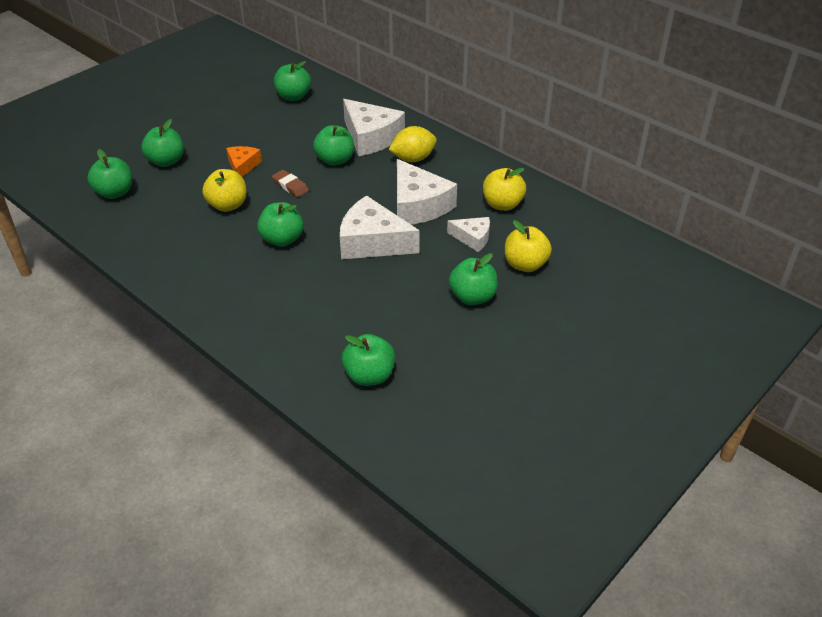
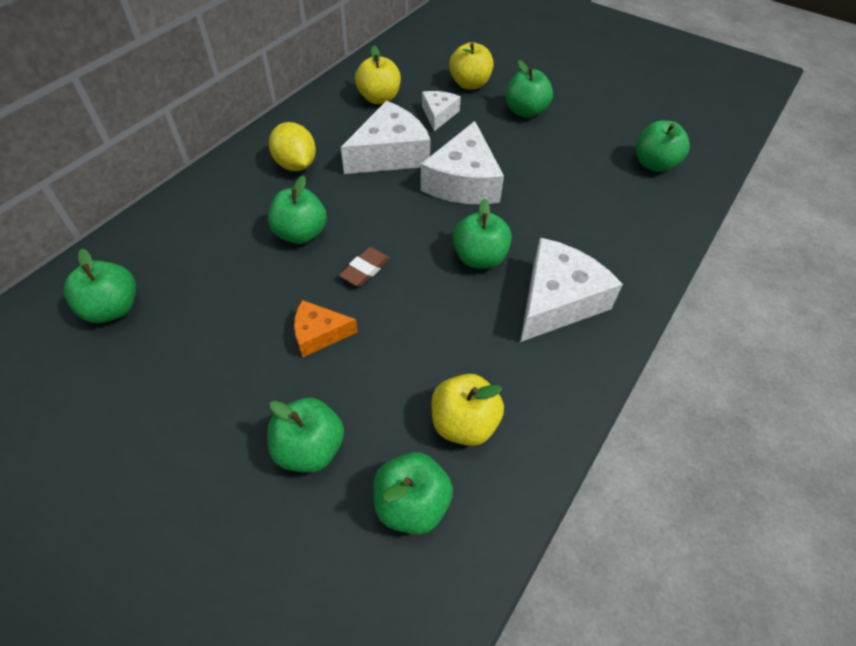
camera: 100 degrees left, 10 degrees up
(228, 205) = (420, 330): yellow apple -> yellow apple (464, 423)
(371, 137) = (244, 206): white cheese -> white cheese (557, 300)

